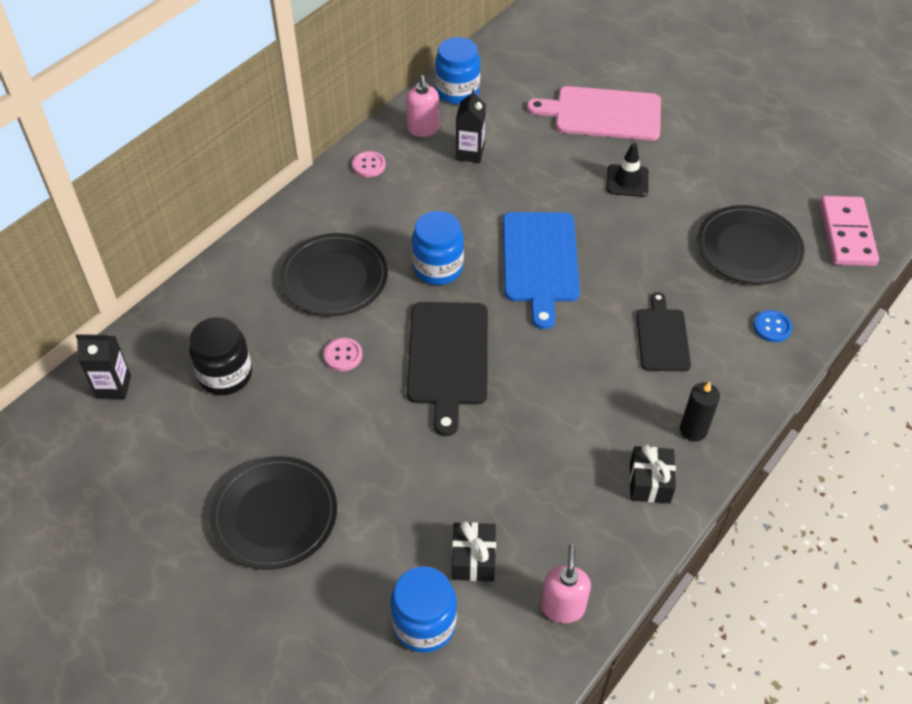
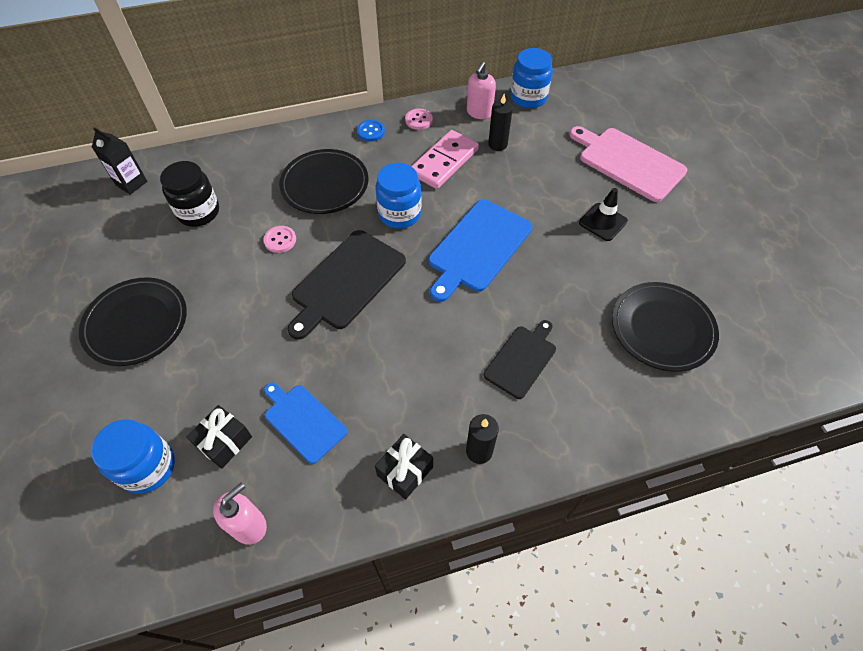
camera: 35 degrees right, 5 degrees up
(470, 153) = (497, 144): black carton -> black candle
(526, 498) = (303, 421): none -> blue cutting board
(772, 327) = (625, 406): blue button -> blue button (371, 131)
(846, 234) = (768, 364): pink domino -> pink domino (444, 162)

